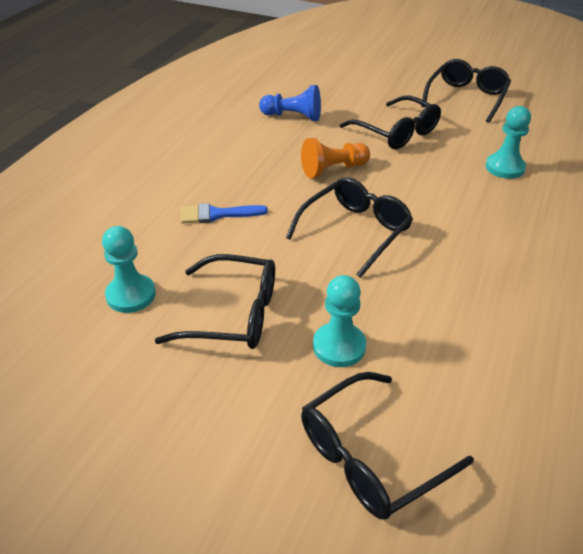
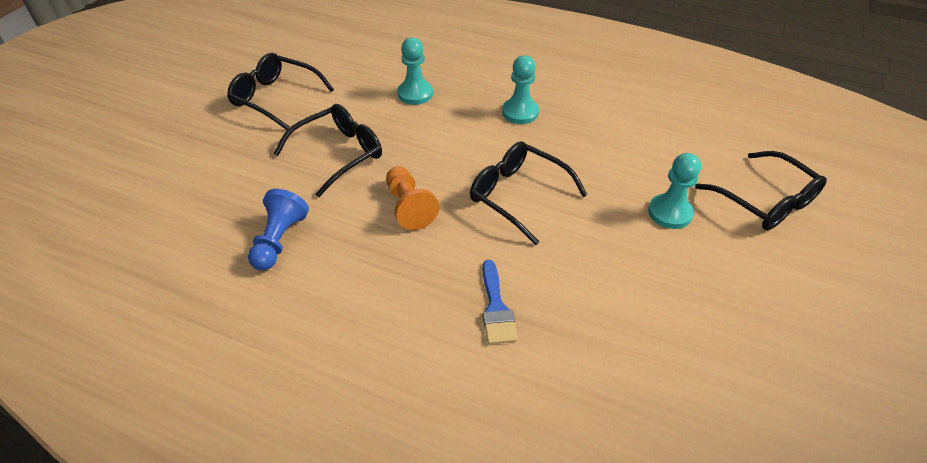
camera: 90 degrees left, 5 degrees up
(131, 295) = (646, 375): turquoise pawn -> turquoise pawn (520, 112)
(233, 314) = (652, 283): black glasses -> none

